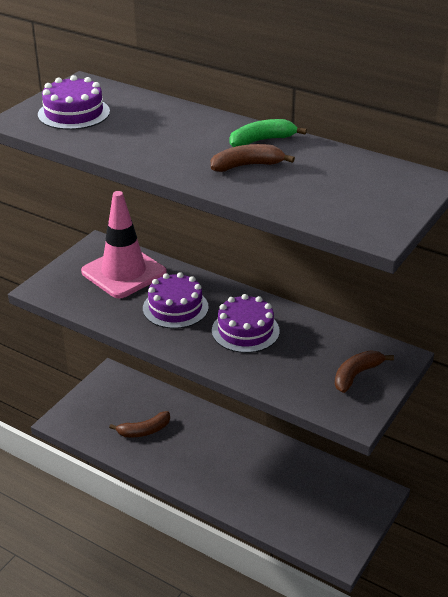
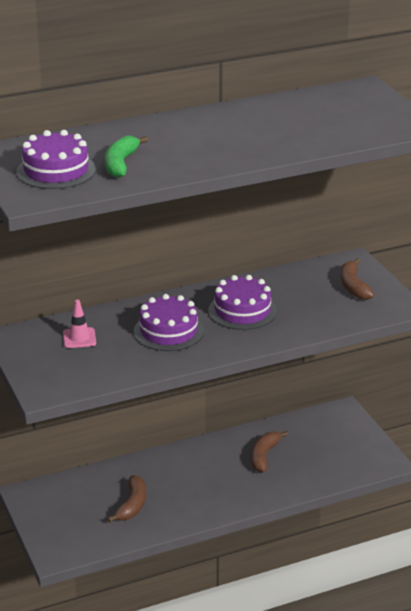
camera: 55 degrees left, 5 degrees down
(124, 272) = (79, 338): pink traffic cone -> pink traffic cone, size x0.43
(247, 165) = (259, 134): brown banana -> brown banana (264, 456)
(261, 141) = (225, 117): green banana -> green banana (120, 164)

